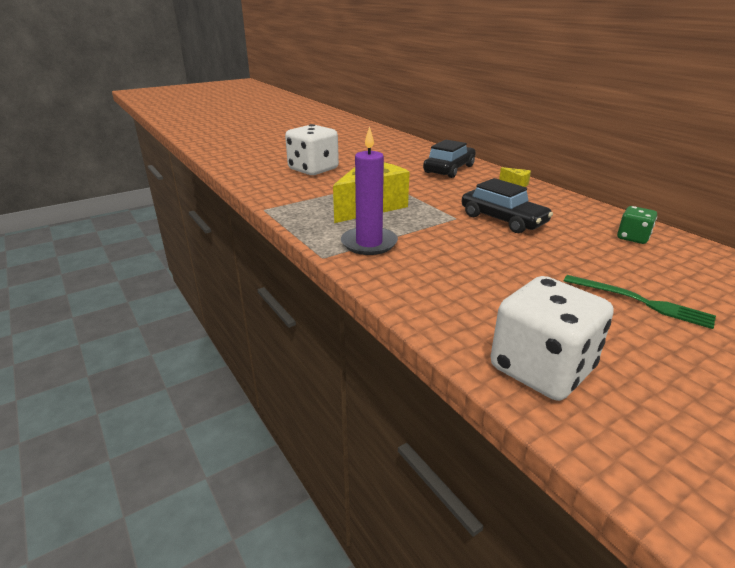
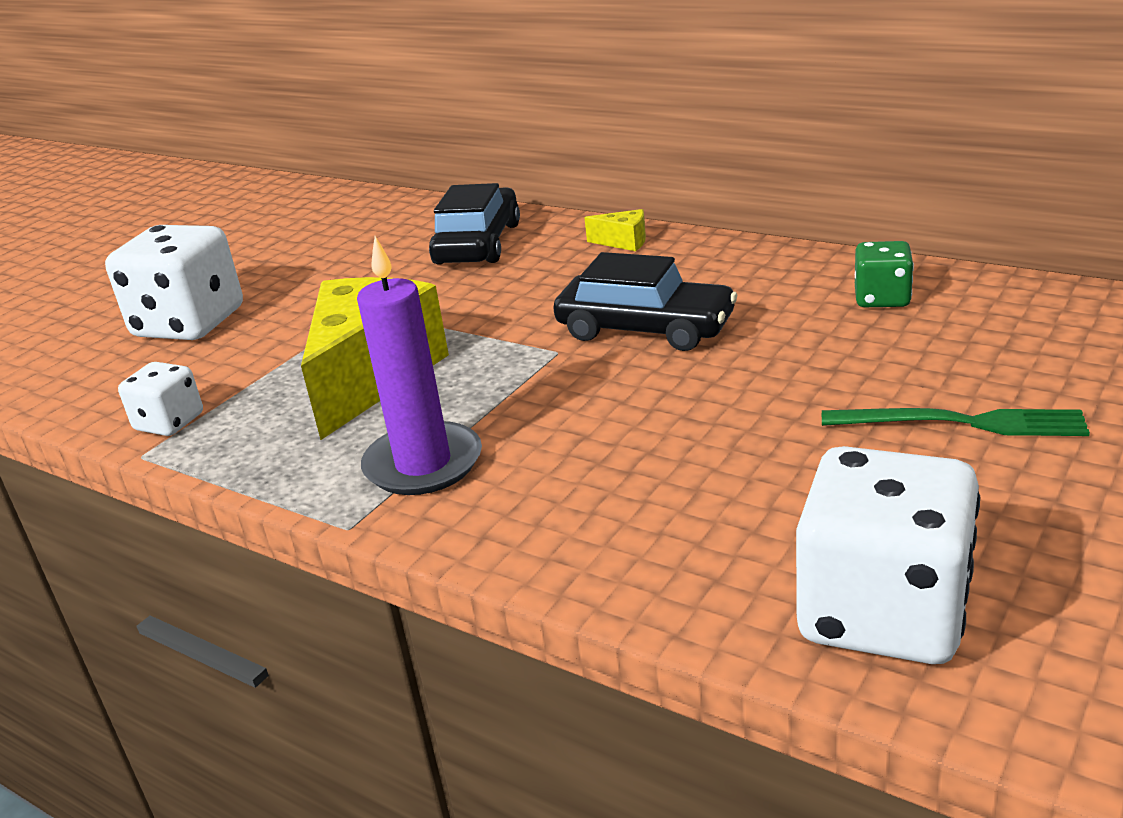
camera: 20 degrees left, 0 degrees up
(282, 201) = (169, 422): none -> white dice

